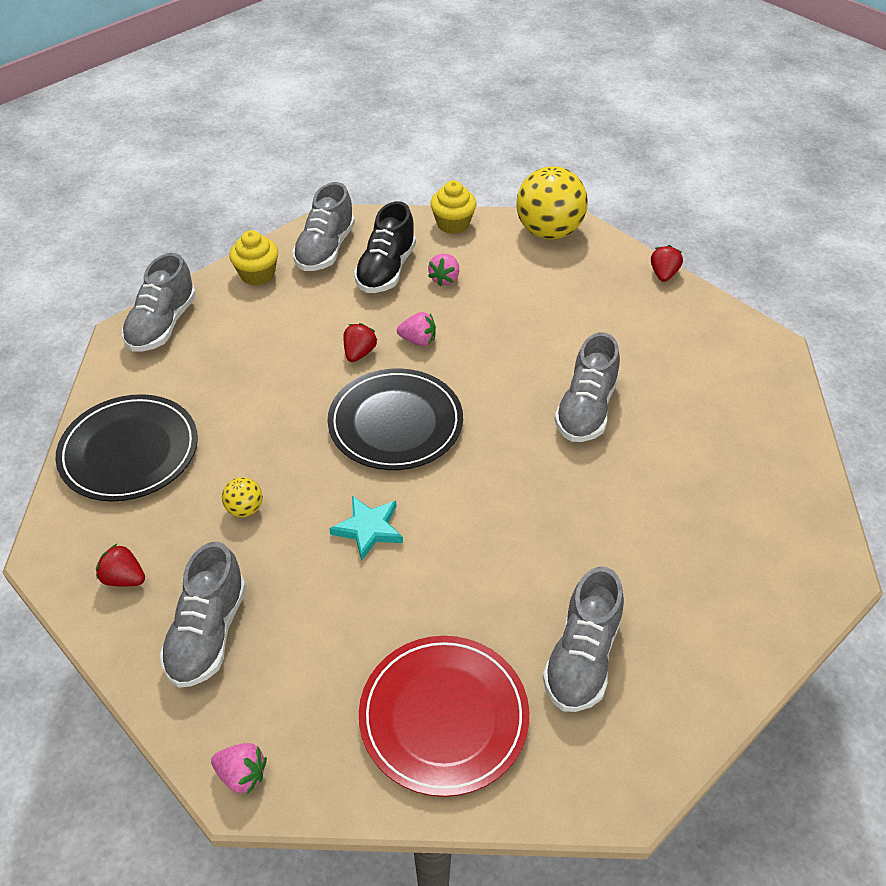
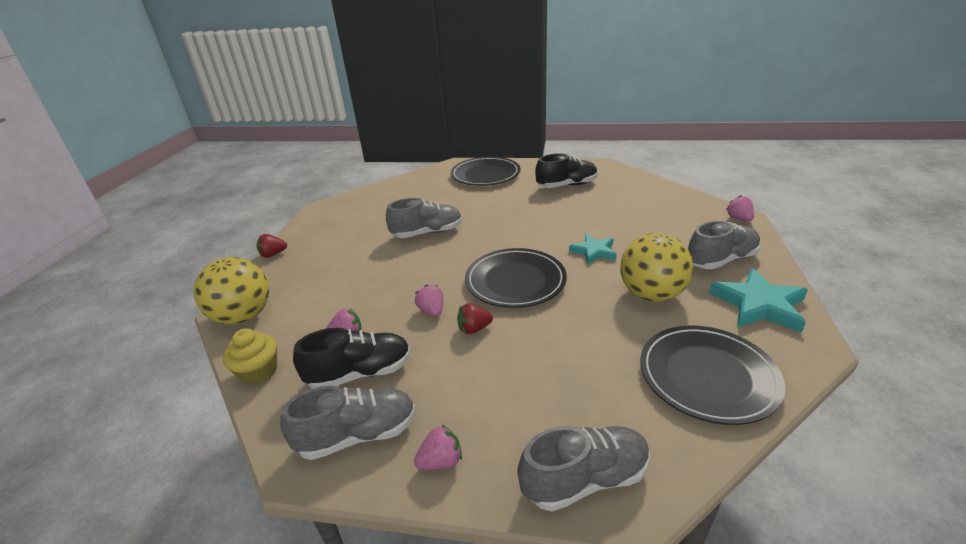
camera: 125 degrees left, 15 degrees down
(124, 578) = (759, 305): red strawberry -> turquoise star
(245, 509) = (651, 294): yellow ball -> yellow ball, size x2.27
(257, 274) = (441, 461): yellow cupcake -> pink strawberry
(444, 716) = (637, 196): red plate -> none
(582, 658) = (566, 185): grey shoe -> black shoe
(739, 581) = (485, 174): none -> black plate

